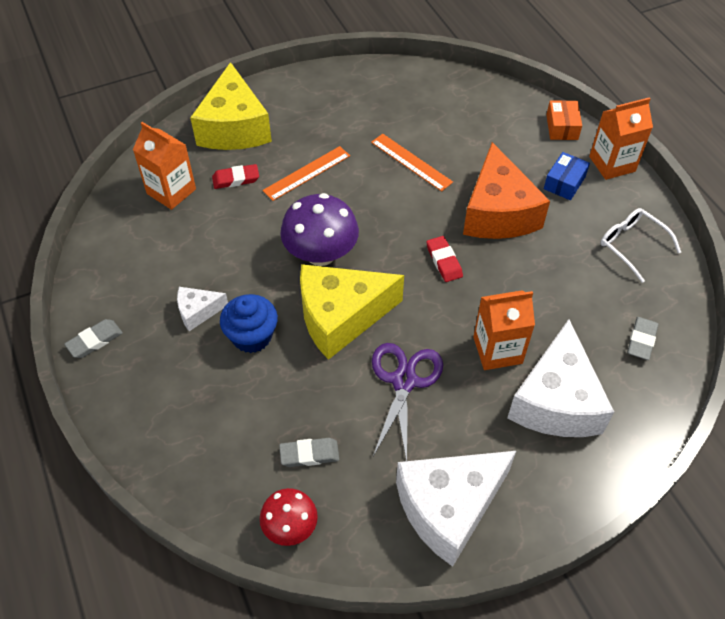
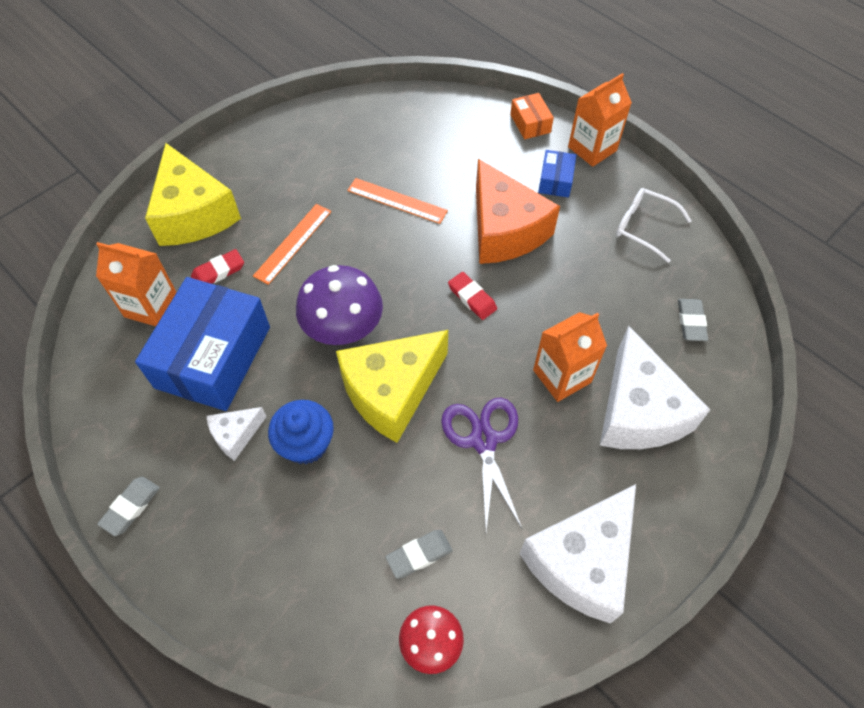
camera: 20 degrees left, 5 degrees up
(204, 245) = (213, 357): none -> blue box

